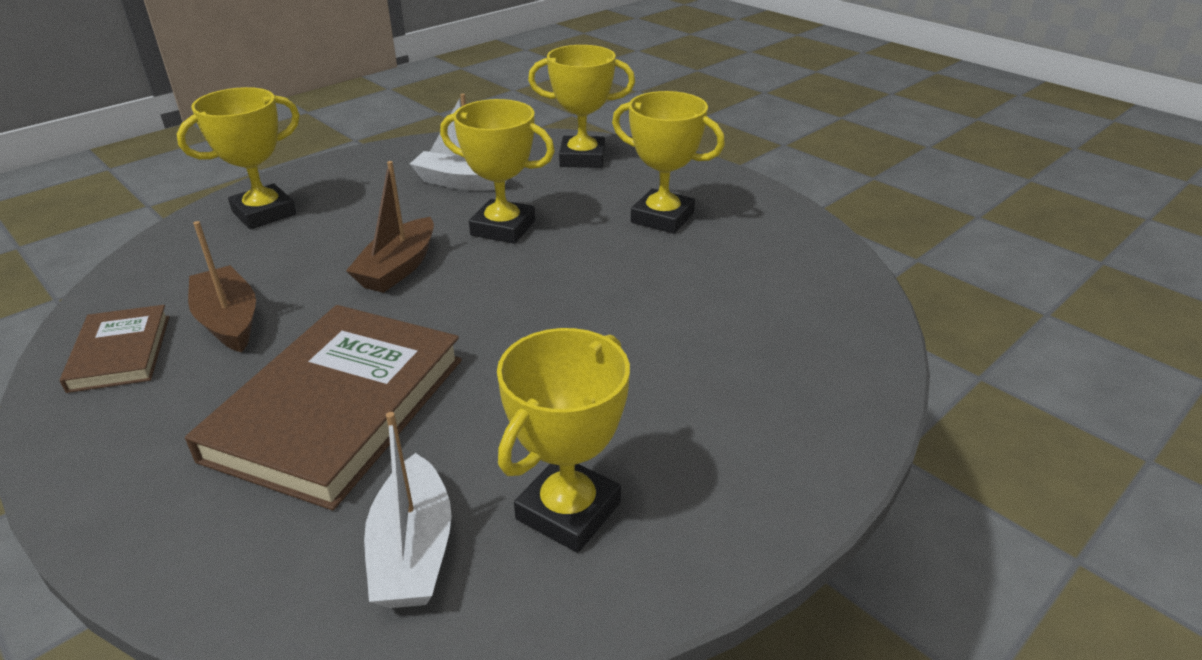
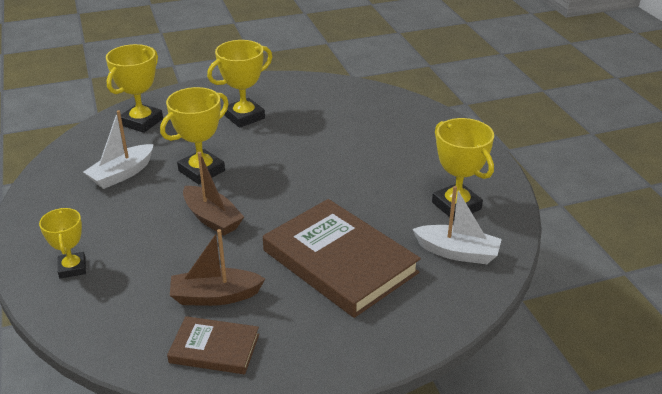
camera: 65 degrees left, 0 degrees up
(264, 213) = (72, 268): yellow trophy -> yellow trophy, size x0.65

